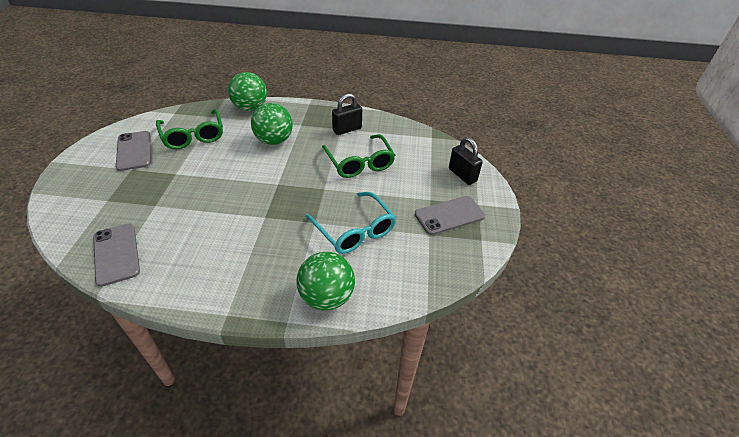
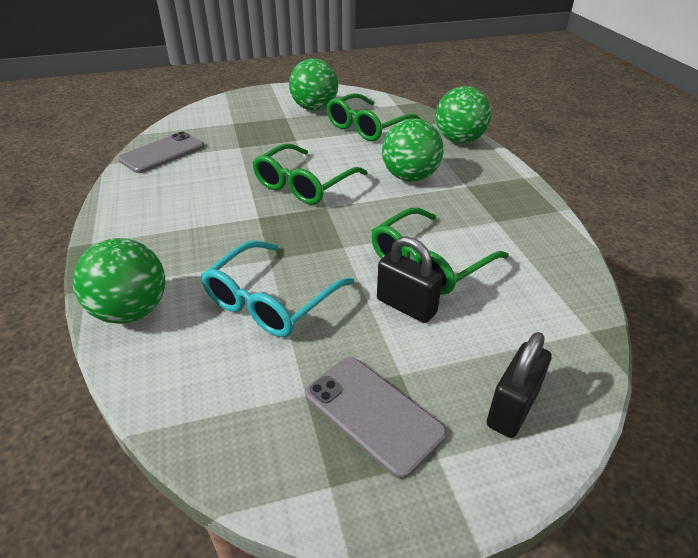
camera: 70 degrees right, 5 degrees down
(134, 151) = (314, 108): grey phone -> green ball
(243, 186) = (304, 184): none -> green glasses
(347, 129) = (500, 227): black padlock -> black padlock (406, 306)

